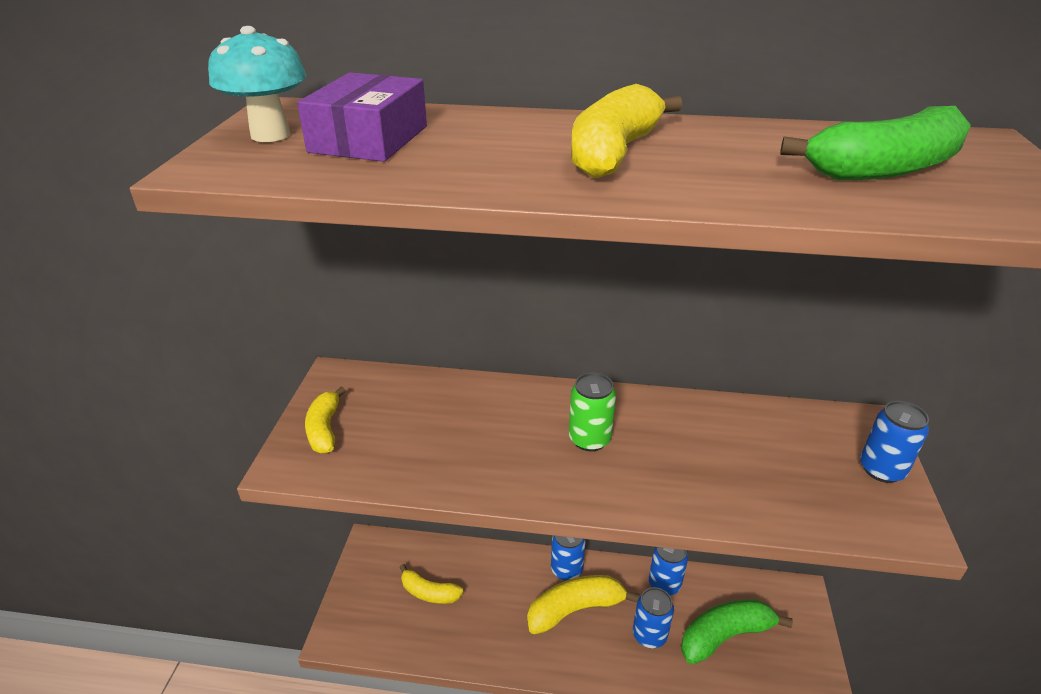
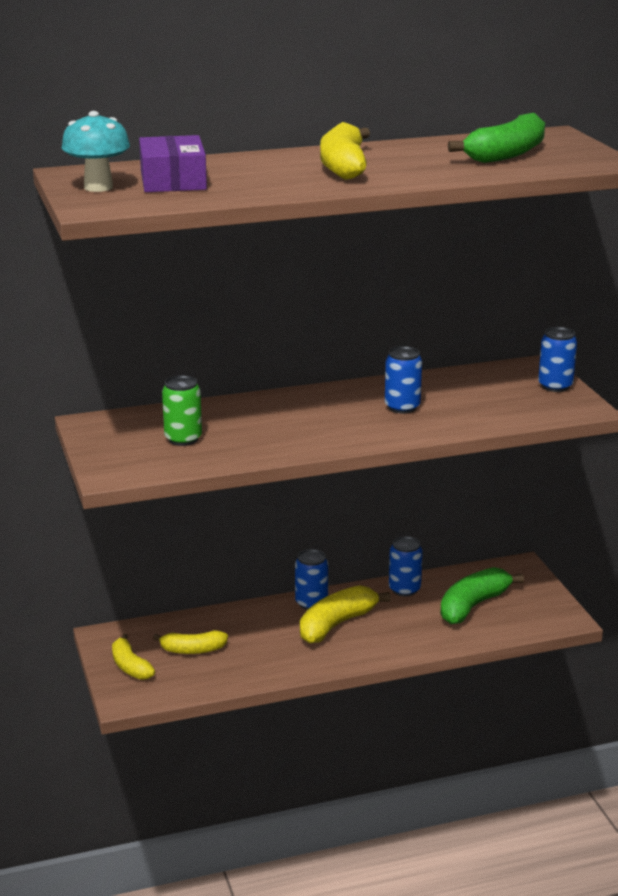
camera: 25 degrees left, 10 degrees down
(325, 429) = (118, 451): yellow banana -> yellow banana (130, 666)
(589, 439) = (339, 413): green can -> green can (183, 439)
(649, 635) = (410, 622): blue can -> blue can (402, 407)

